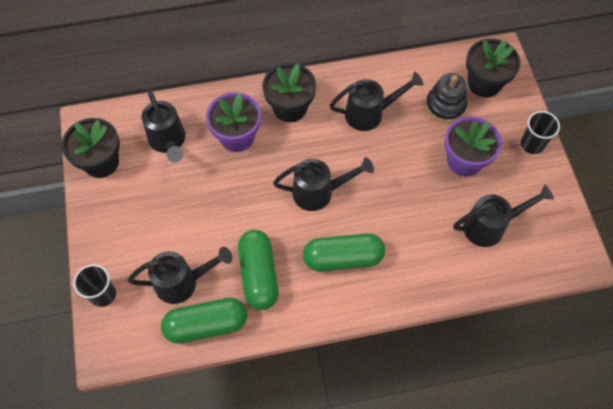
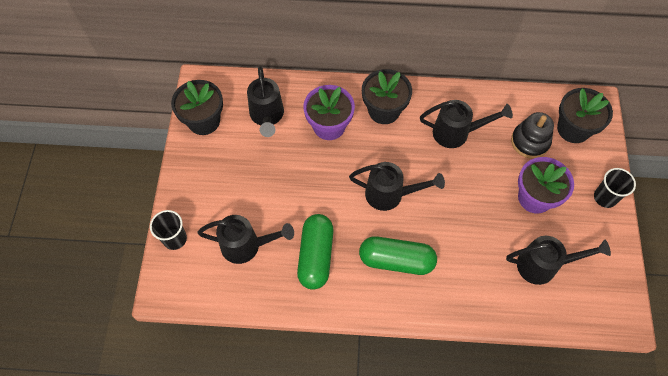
camera: 15 degrees right, 0 degrees up
(206, 325) = (257, 289): green capsule -> none

